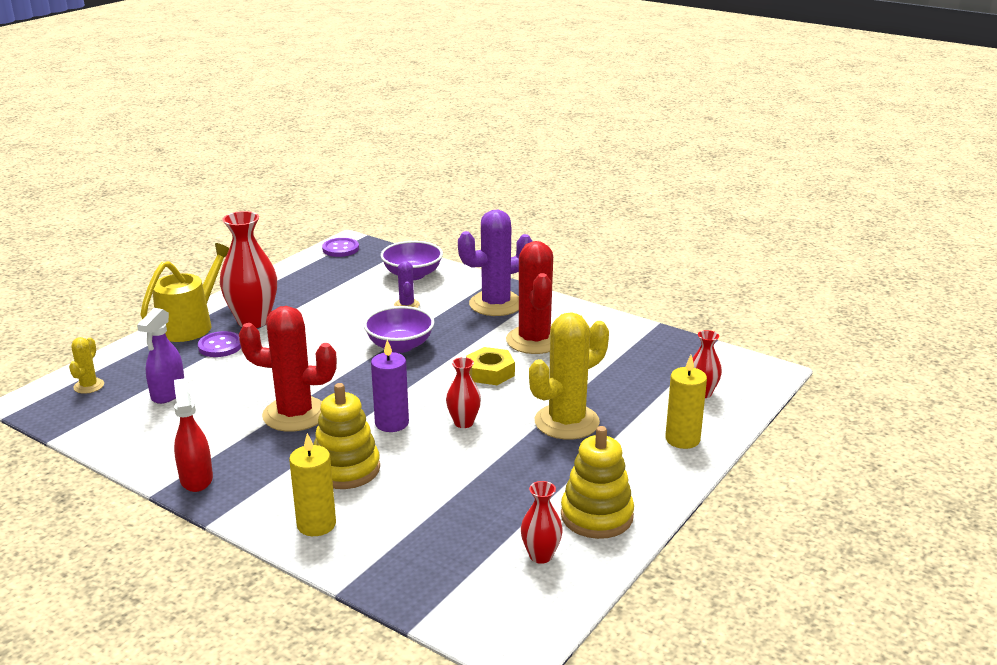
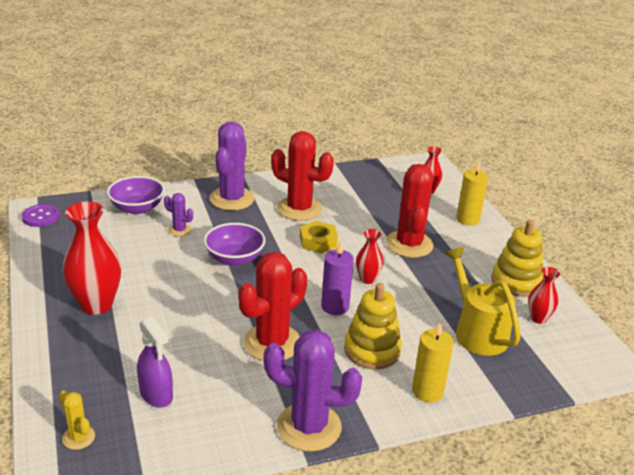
camera: 55 degrees left, 5 degrees up
(191, 324) = (51, 338): yellow watering can -> yellow watering can (476, 331)
(196, 478) = (309, 427): red spray bottle -> purple cactus
(220, 346) = (114, 337): purple button -> none
(566, 422) = (409, 244): yellow cactus -> red cactus

